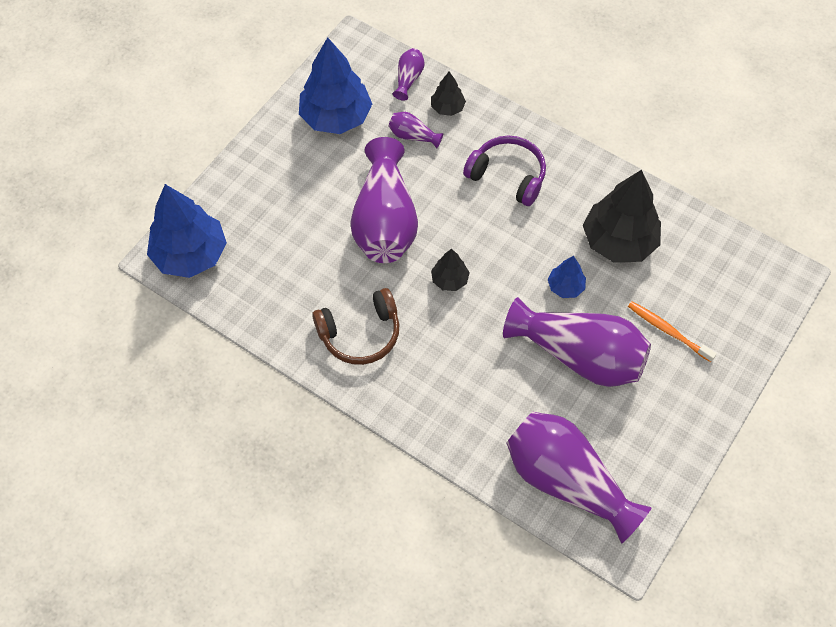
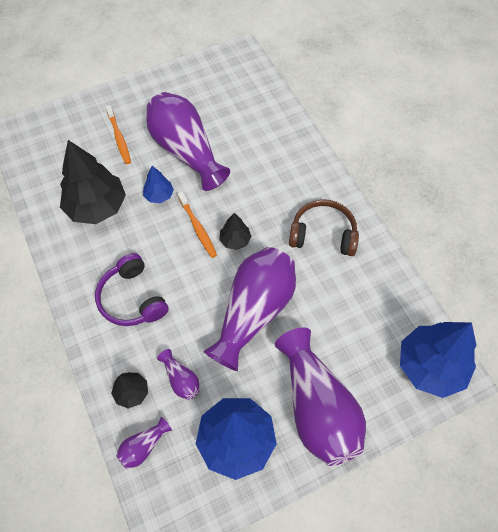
camera: 150 degrees left, 0 degrees up
(497, 273) = (197, 228): none -> orange toothbrush
(566, 481) = (247, 94): purple vase -> purple vase (317, 407)

